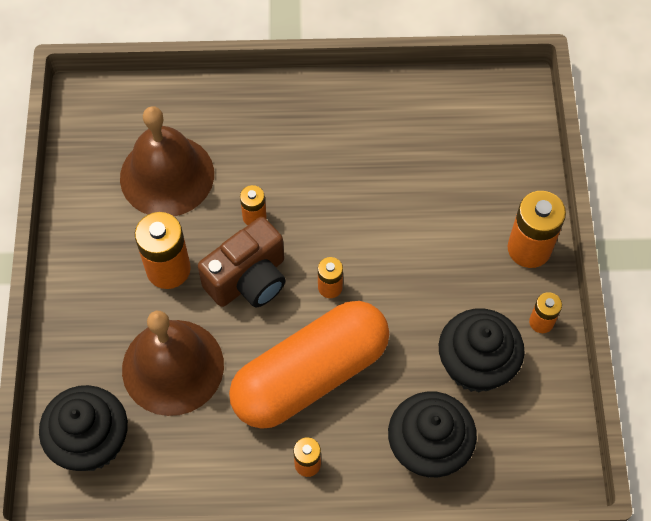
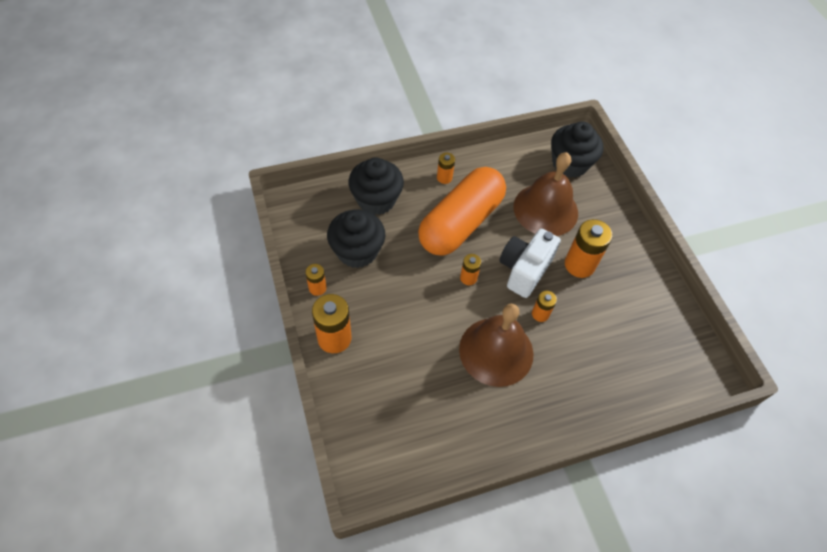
camera: 160 degrees right, 5 degrees down
(167, 175) = (616, 329): brown bell -> brown bell (496, 351)
(249, 279) = (524, 270): brown camera -> white camera

